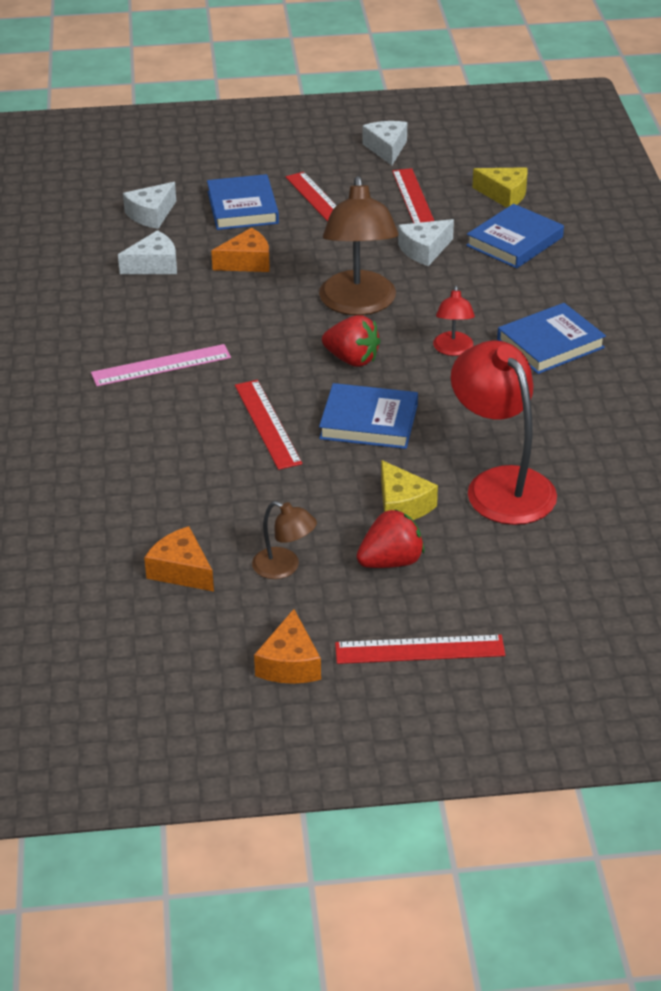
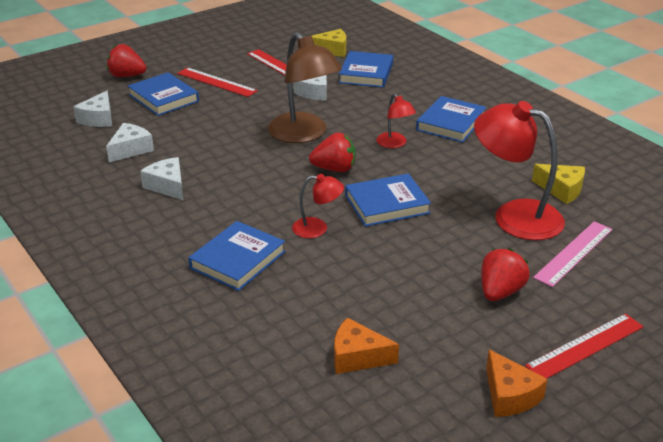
camera: 30 degrees left, 5 degrees down
(156, 430) = (237, 260): none -> blue book
(161, 365) = (198, 213): pink ruler -> pink ruler (573, 253)
(226, 165) = (127, 76): none -> red strawberry
(247, 262) = (199, 130): orange cheese -> none
(267, 424) = (317, 228): red ruler -> red lamp
(284, 567) = (431, 324): brown lamp -> none
(386, 149) = (230, 43): white cheese -> white cheese (167, 186)
(402, 505) = (467, 251): yellow cheese -> yellow cheese (561, 190)

